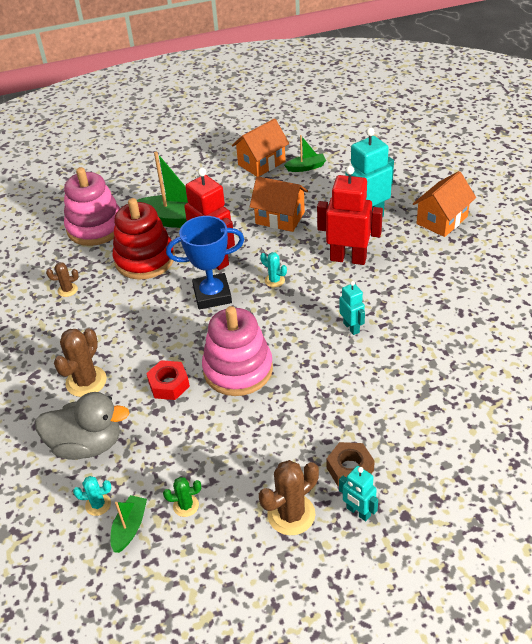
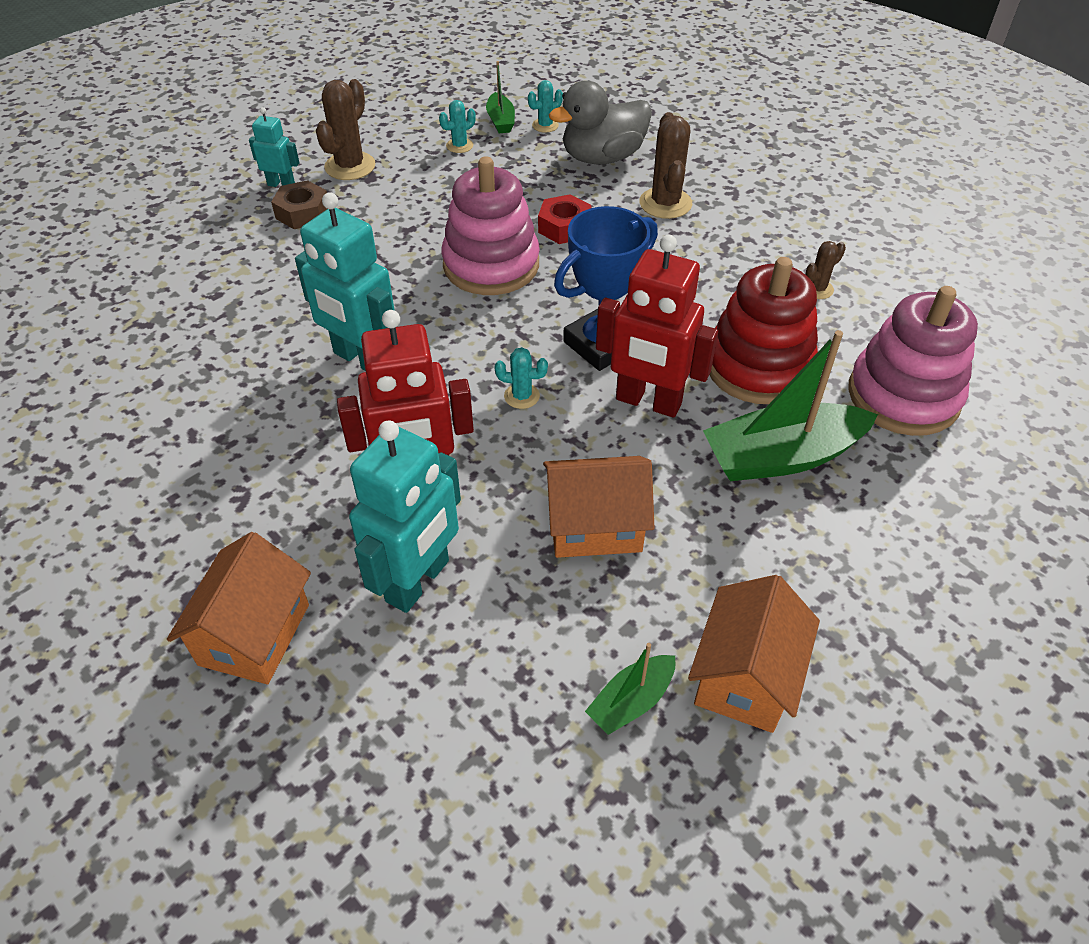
camera: 150 degrees right, 5 degrees up
(186, 505) = (459, 146): green cactus -> turquoise cactus
(351, 327) = (362, 360): turquoise robot -> turquoise robot, size x1.91

